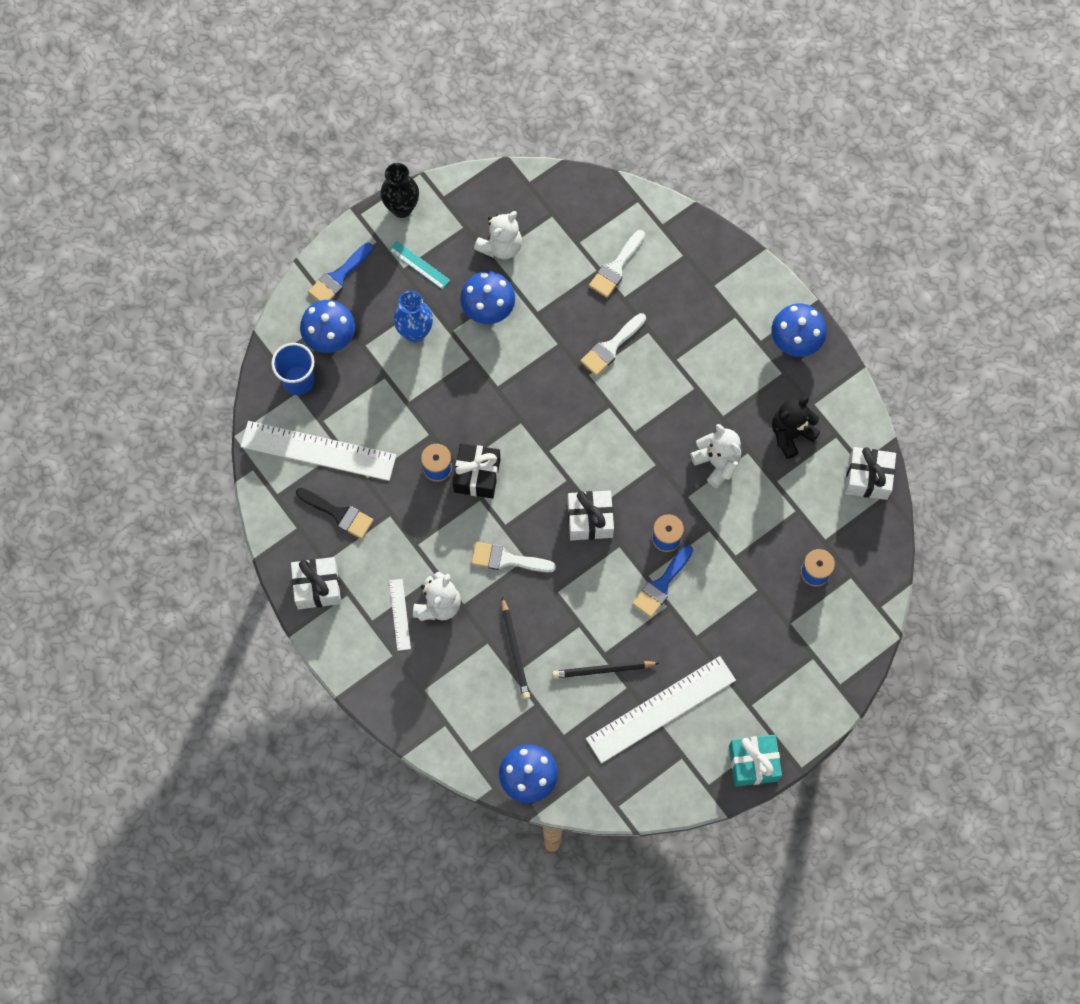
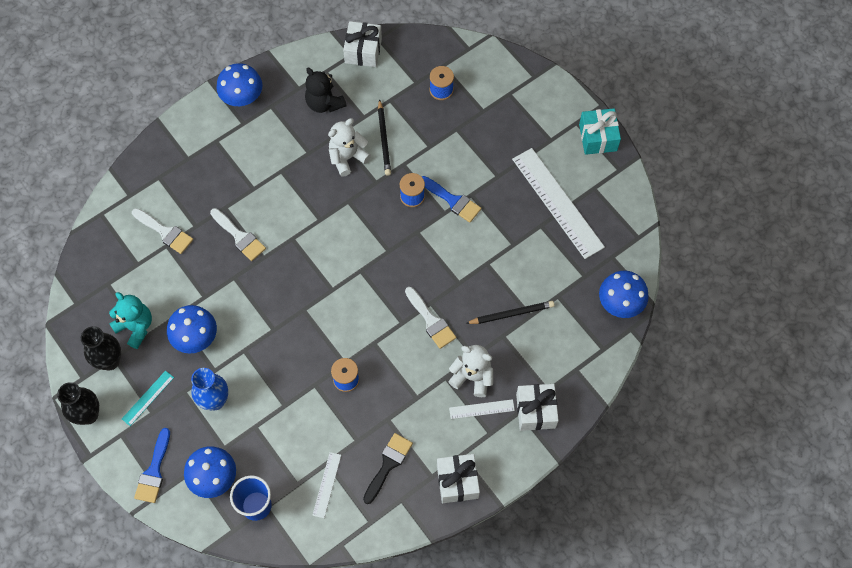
camera: 90 degrees left, 5 degrees down
(318, 450) = (326, 485): white ruler -> white ruler, size x0.46
(338, 277) = (154, 471): blue brush -> blue brush turned 60 degrees clockwise
(462, 223) = (110, 361): none -> black vase
(477, 475) = (354, 345): black gift -> none
(500, 246) = (135, 327): white teddy bear -> turquoise teddy bear
(506, 559) = (431, 321): white brush -> white brush turned 45 degrees counterclockwise
(590, 519) = (396, 254): white gift -> white gift (535, 411)
(603, 670) = (526, 245): black pencil -> black pencil (384, 139)

